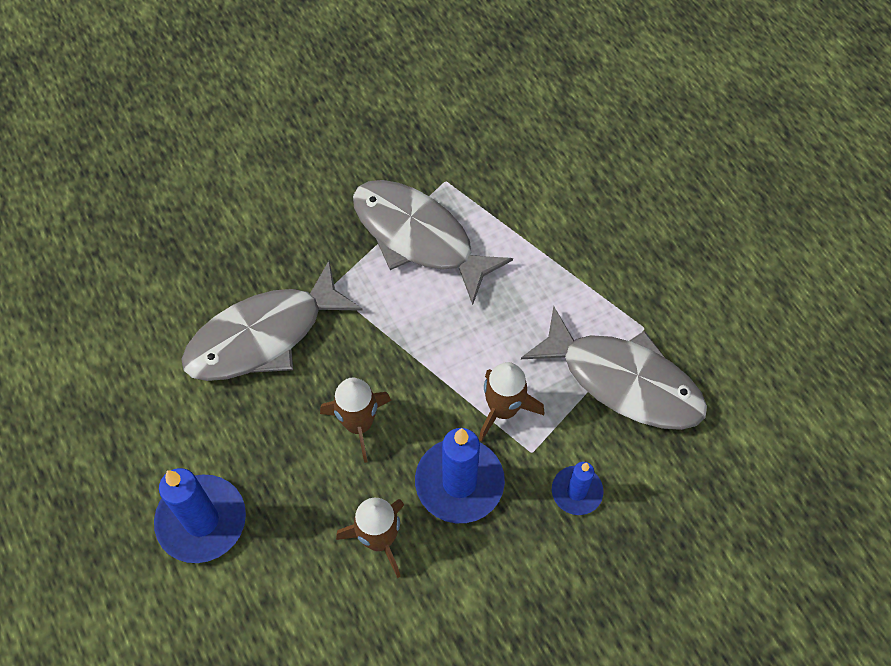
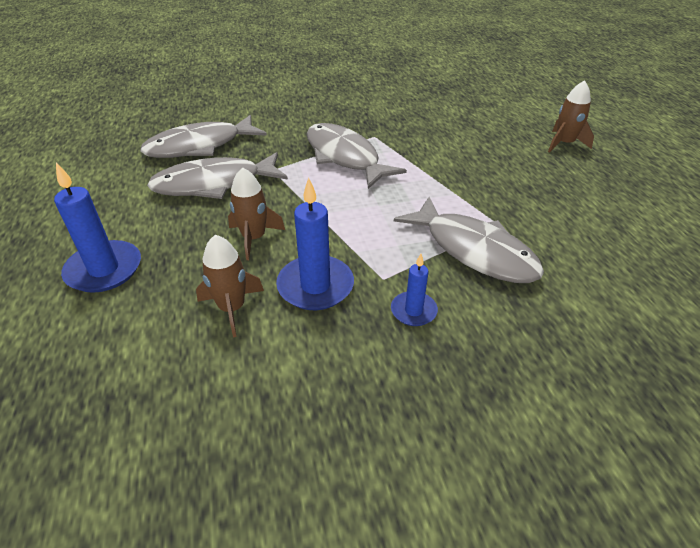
camera: 15 degrees right, 20 degrees down
(206, 260) = (200, 146): none -> grey fish
(503, 410) = (369, 250): brown rocket -> brown rocket (564, 143)

